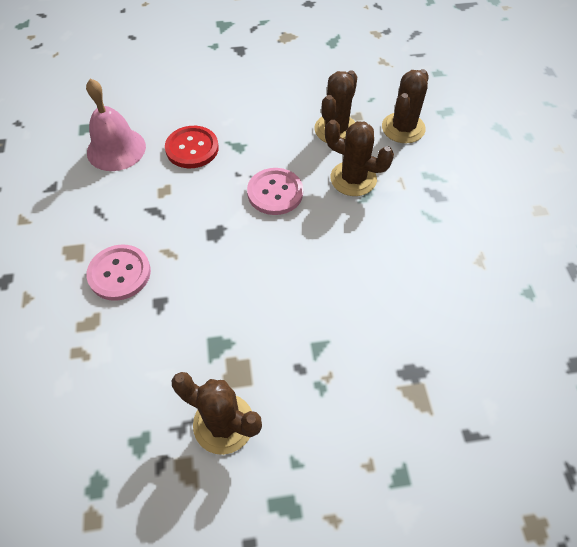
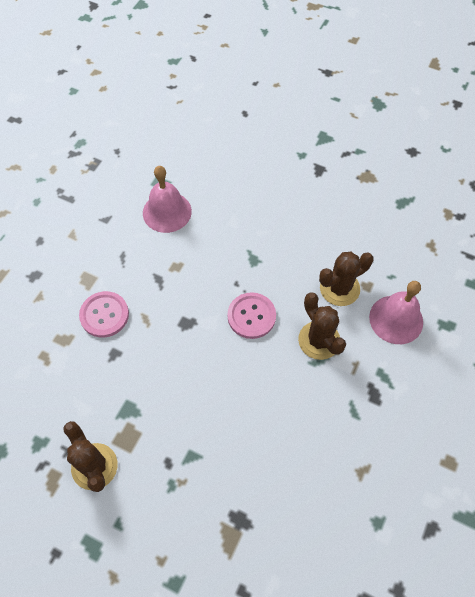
camera: 35 degrees right, 5 degrees up
(192, 148) = (219, 242): red button -> none
(403, 128) = (396, 319): brown cactus -> pink bell

